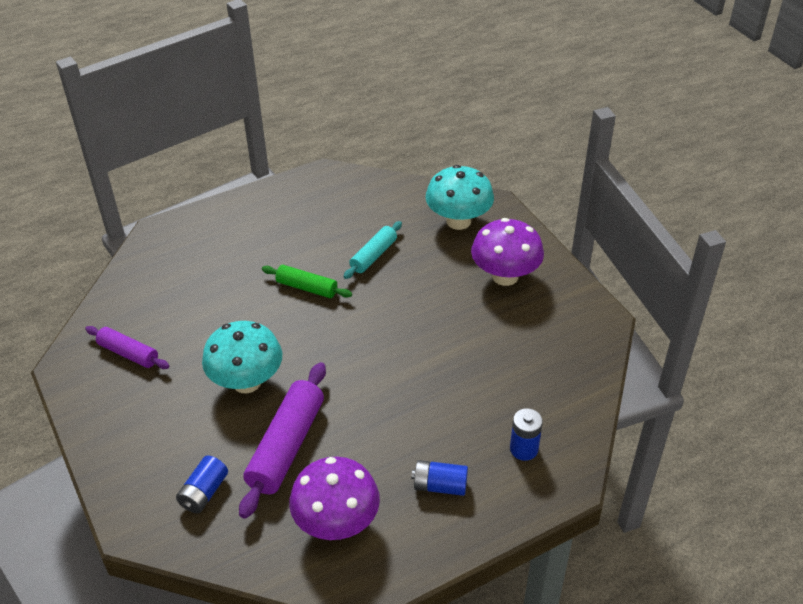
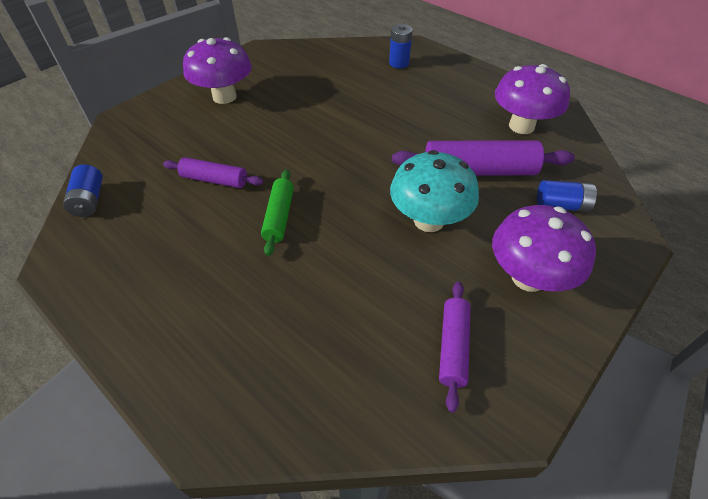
camera: 110 degrees left, 5 degrees up
(149, 424) = (528, 277): none -> purple mushroom
(373, 255) = (214, 180): turquoise rolling pin -> purple rolling pin
(440, 486) = (454, 89): blue battery -> blue battery (89, 200)
(458, 221) = (149, 135): turquoise mushroom -> none

